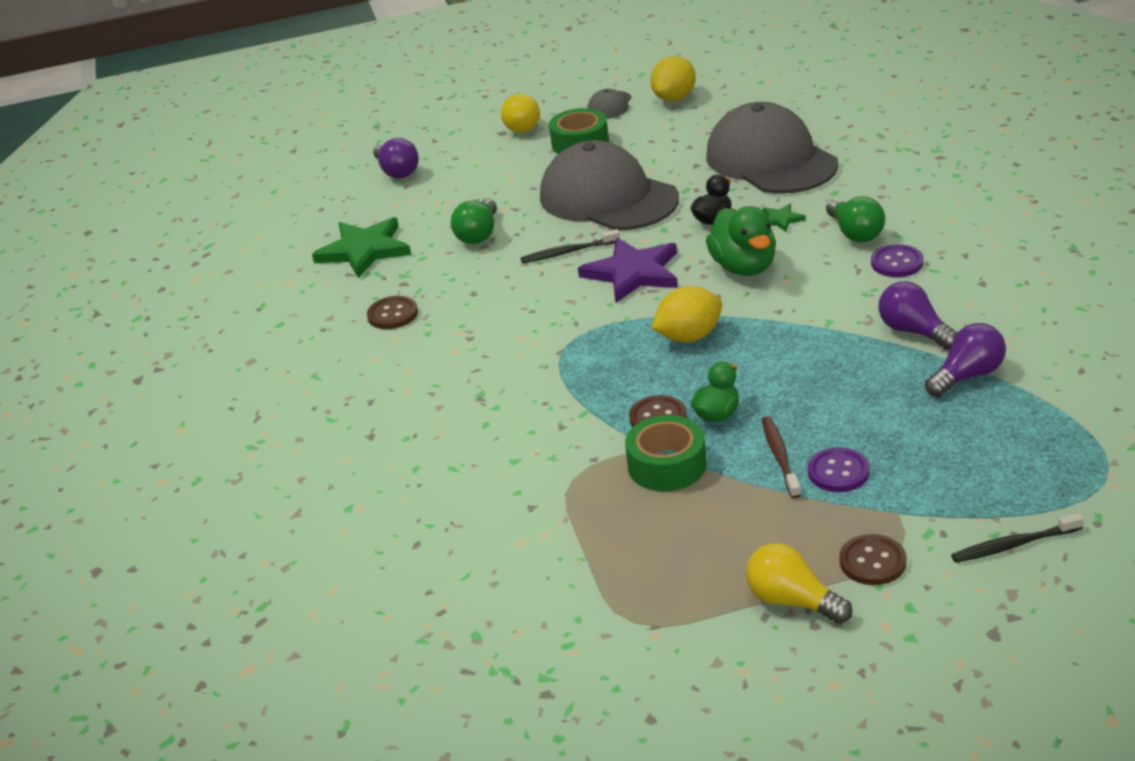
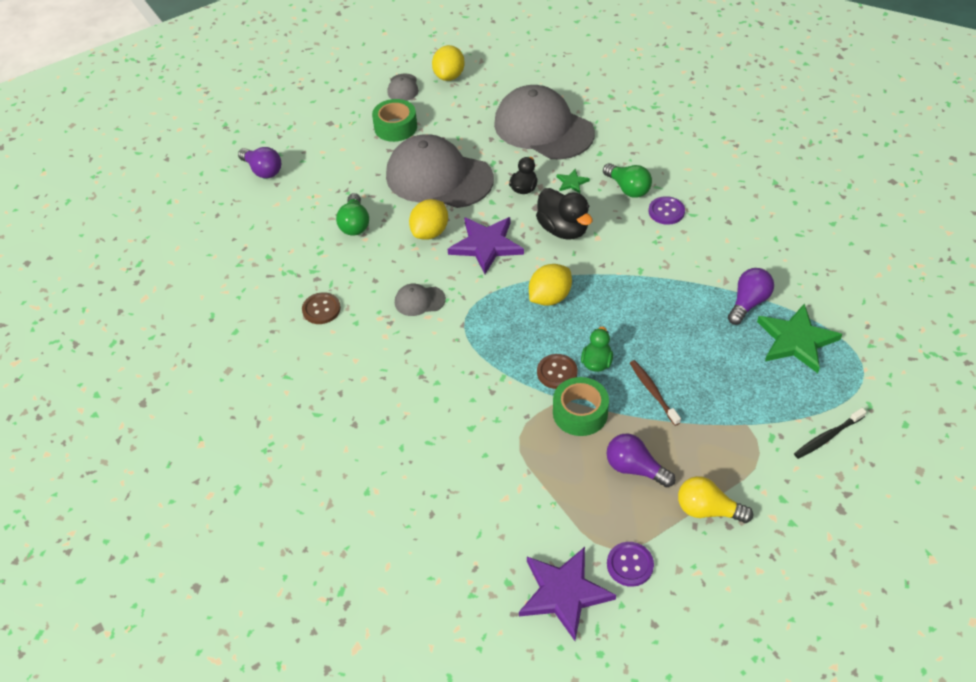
camera: 20 degrees left, 15 degrees up
(364, 250) = (271, 251): green star -> green star (796, 340)
(518, 320) = (419, 301): none -> grey cap
(523, 125) = (344, 114): yellow light bulb -> none
(544, 660) = (564, 593): none -> purple star
(568, 252) = (430, 232): black toothbrush -> yellow lemon
(744, 267) = (563, 229): green duck -> black duck
(838, 472) = (696, 398): purple button -> purple button (630, 565)
(872, 562) = (746, 468): brown button -> none
(914, 331) = (700, 270): purple light bulb -> purple light bulb (635, 468)

